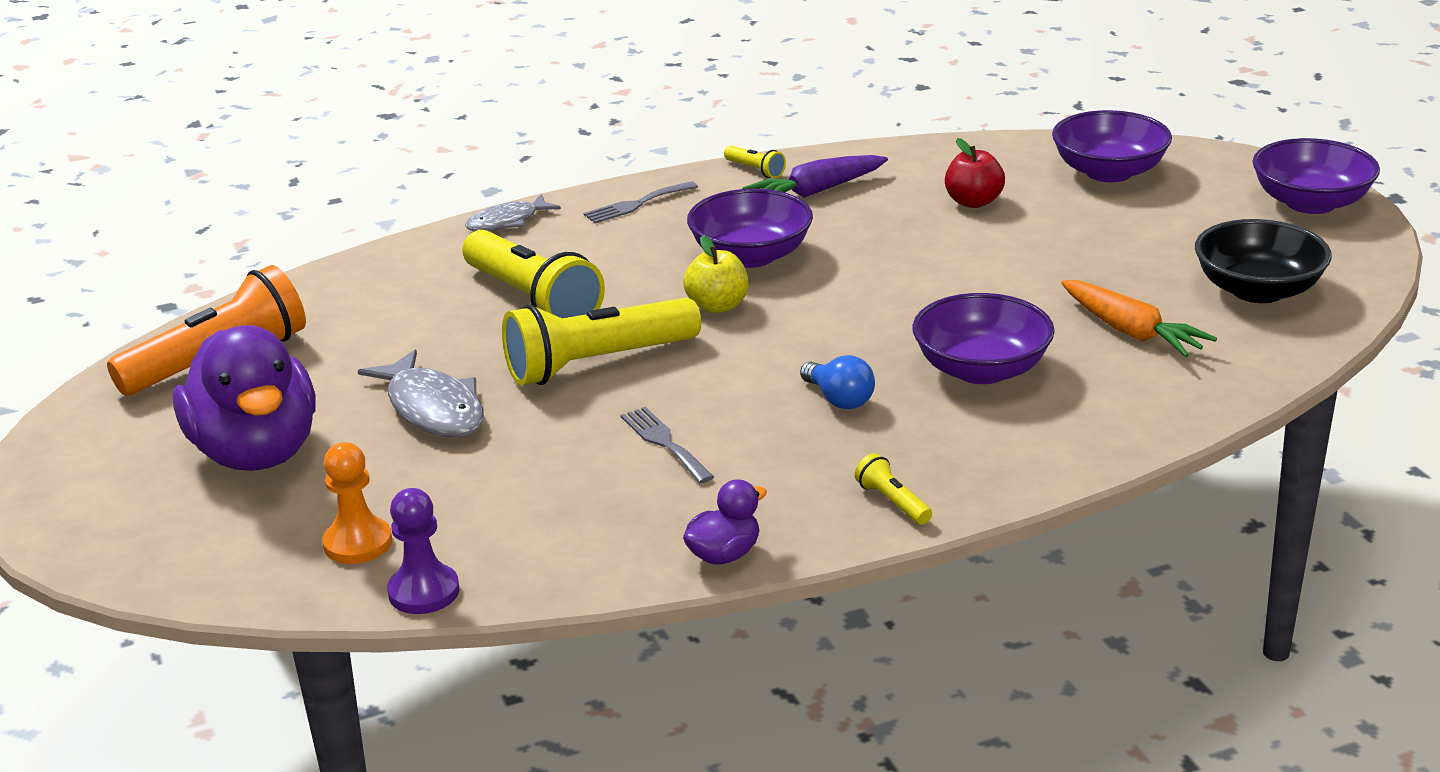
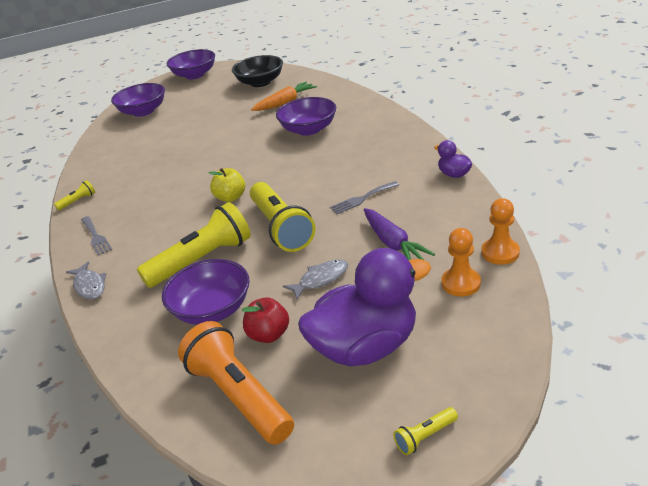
camera: 85 degrees left, 5 degrees up
(424, 592) = (500, 252): purple pawn -> orange pawn
(433, 409) = (321, 279): grey fish -> grey fish, size x0.65
(751, 256) = (180, 193): purple bowl -> purple bowl (212, 309)
(816, 191) = (116, 180): purple carrot -> purple carrot (393, 243)
(839, 399) = (328, 158): blue light bulb -> none
(892, 502) = (410, 141): yellow flashlight -> yellow flashlight (425, 436)
(973, 202) = (154, 139): red apple -> red apple (269, 335)

